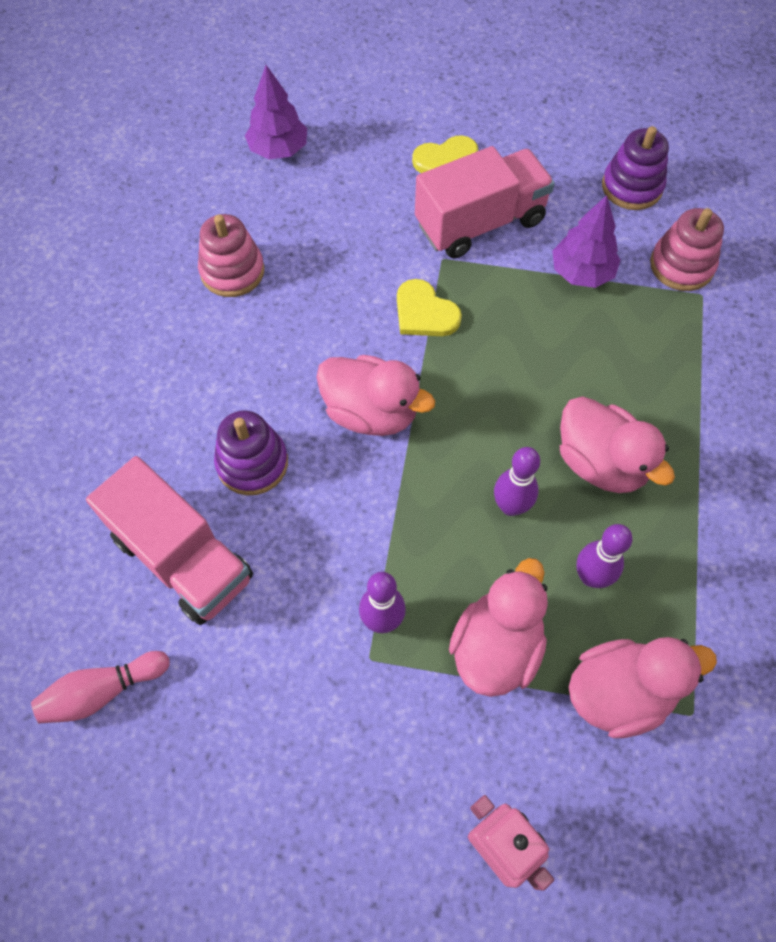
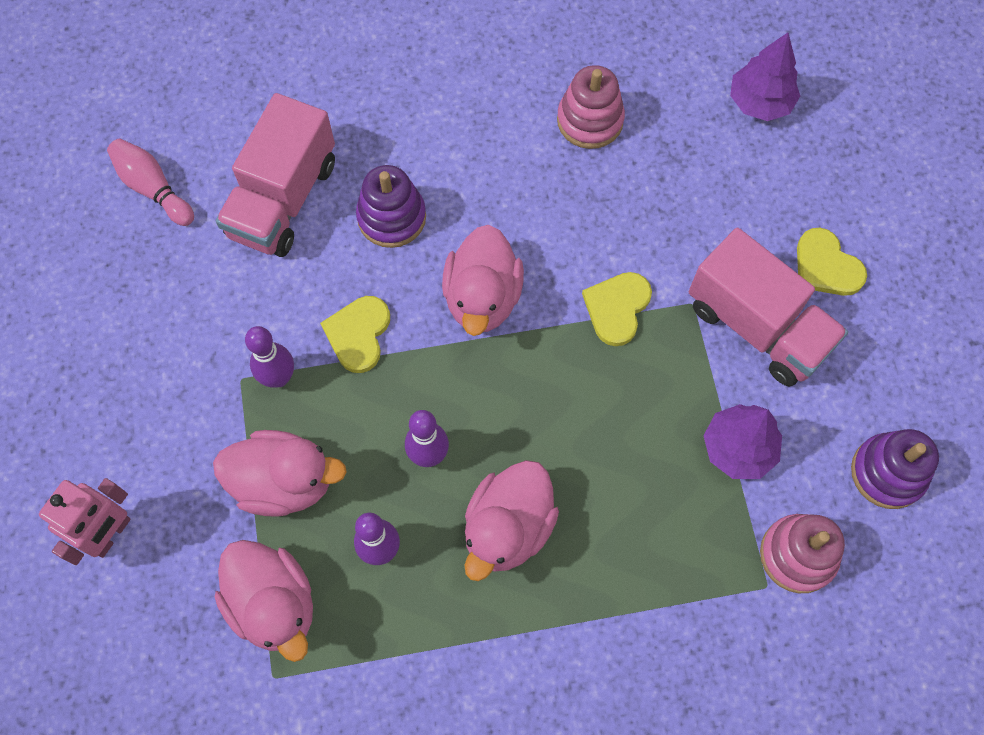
camera: 70 degrees right, 5 degrees up
(365, 531) = (358, 334): none -> yellow heart

